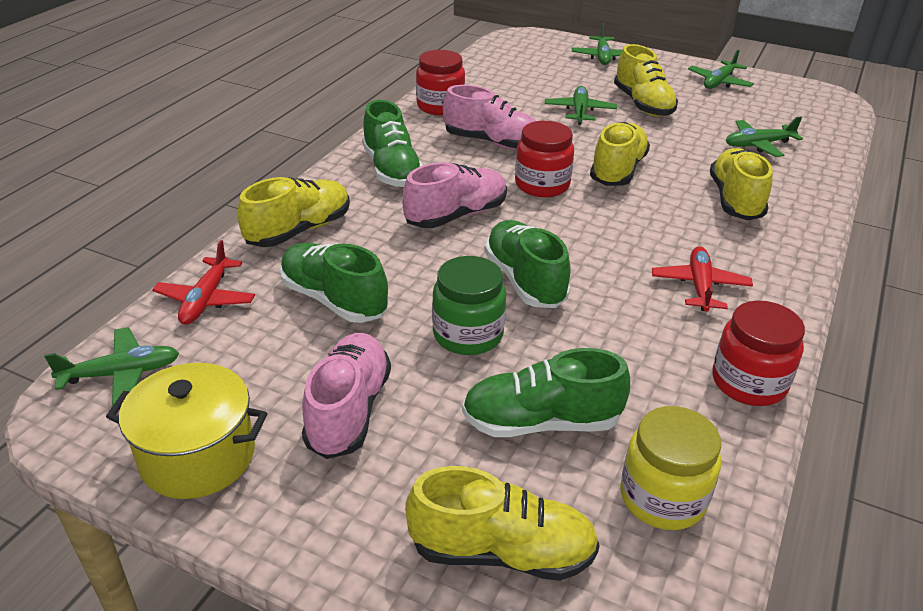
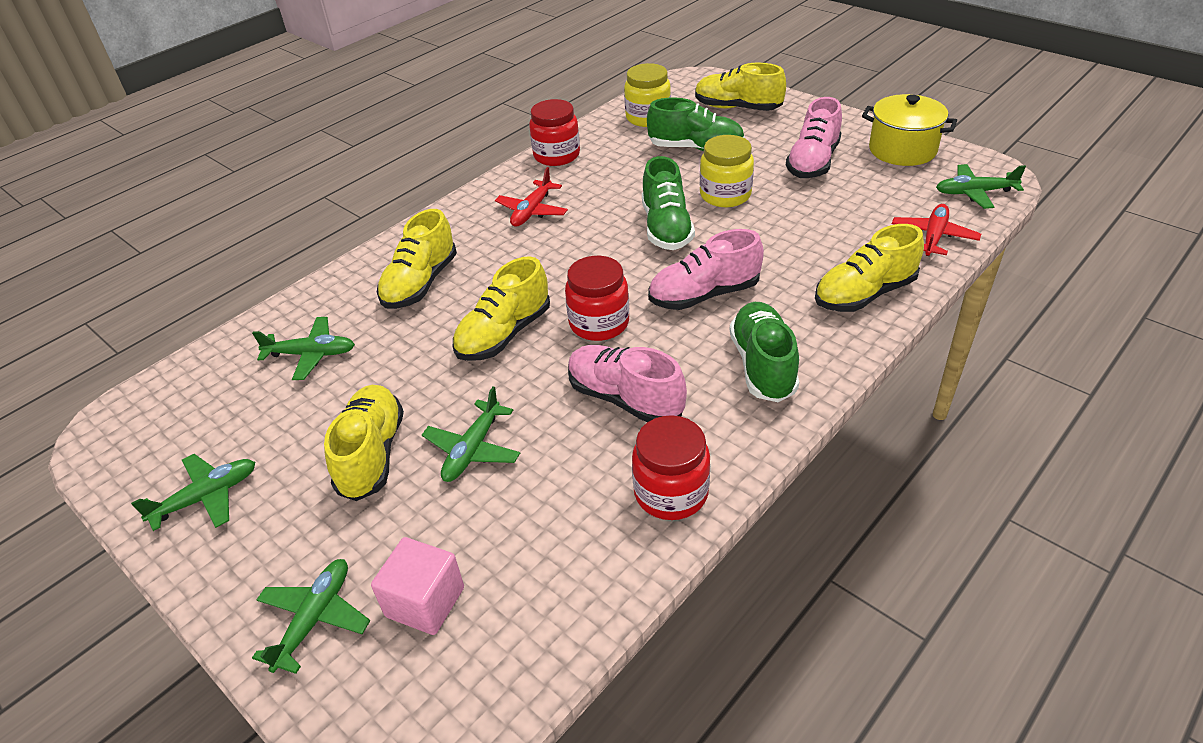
camera: 160 degrees left, 5 degrees up
(334, 299) = (826, 227): green shoe -> none
(468, 334) = (725, 195): green jar -> yellow jar
(552, 65) = (425, 602): none -> pink cube

